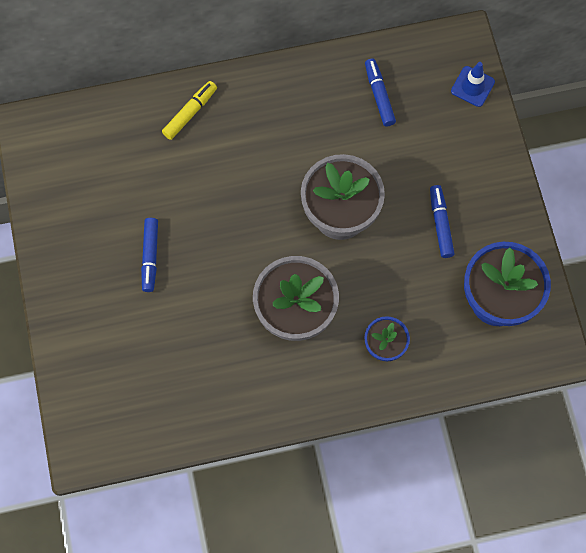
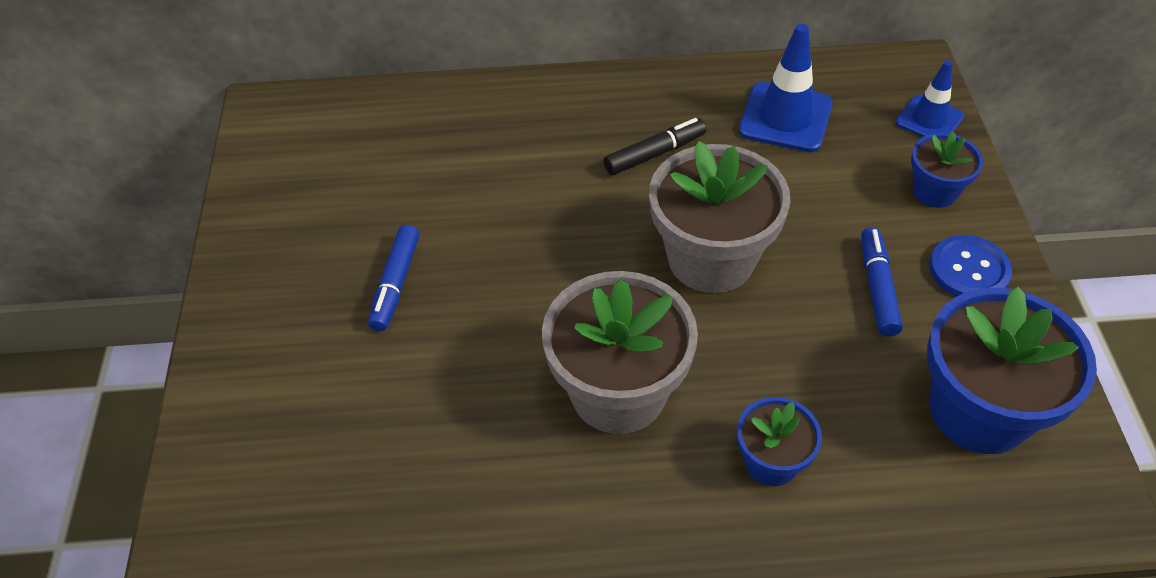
camera: 10 degrees right, 20 degrees down
(190, 113) = (502, 114): yellow marker -> none
(297, 136) = (655, 154): none -> black marker
(379, 95) = (785, 117): blue marker -> blue traffic cone
(475, 146) = (935, 191): none -> blue flower pot
(494, 204) = (969, 270): none -> blue button

